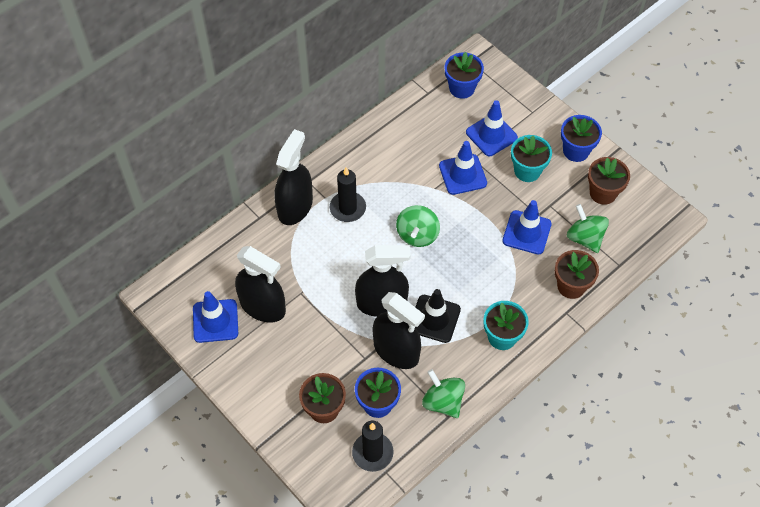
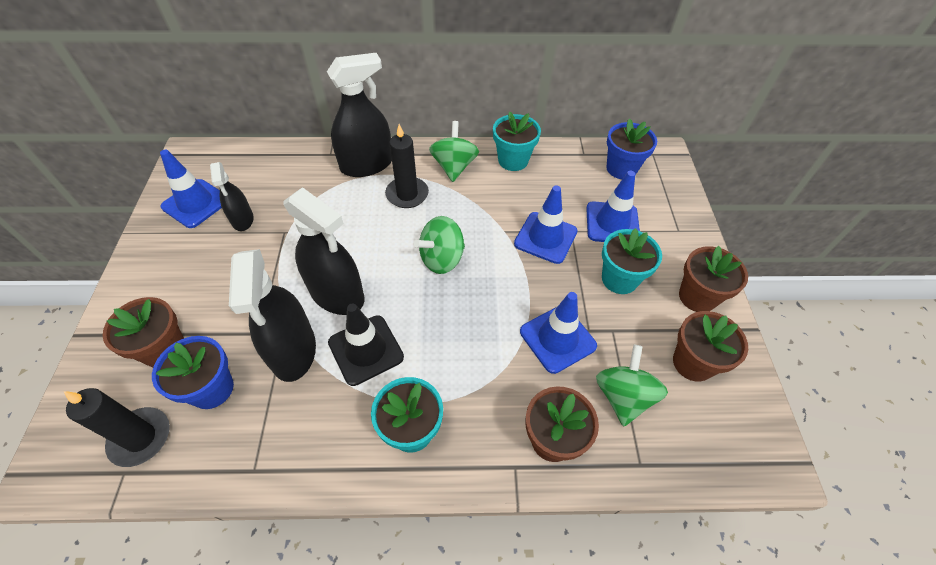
camera: 40 degrees right, 5 degrees down
(263, 306) = (242, 219): black spray bottle -> black spray bottle, size x0.57
(388, 131) = (513, 160): none -> turquoise flower pot
(443, 402) = (269, 447): green spinning top -> green spinning top (454, 167)
(576, 151) = (697, 297): blue flower pot -> brown flower pot

